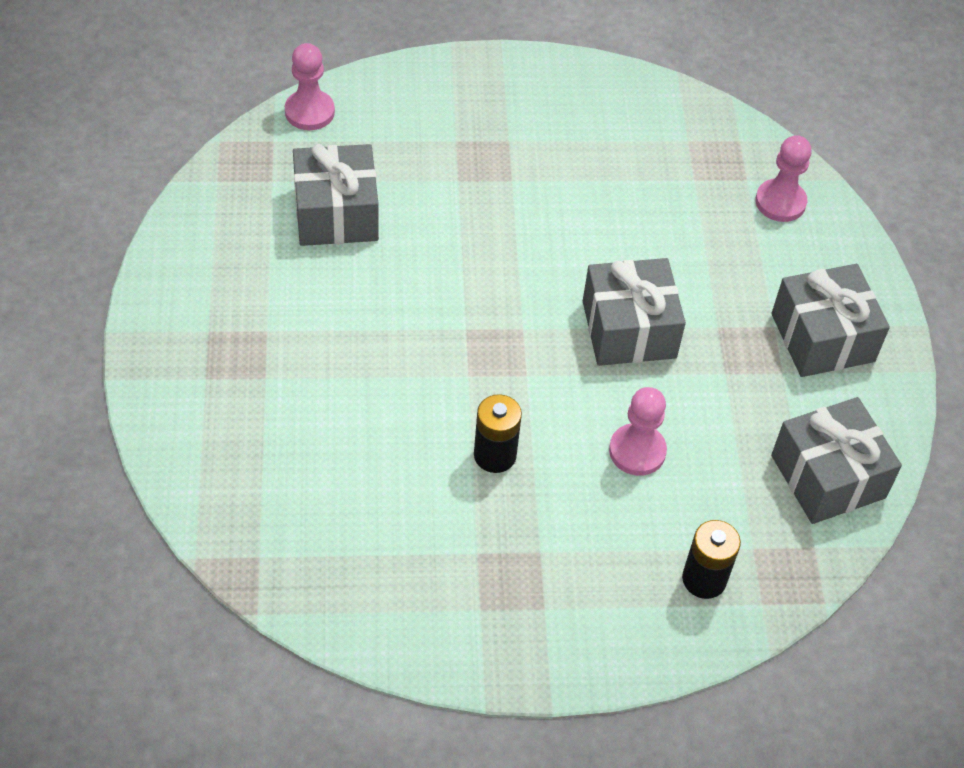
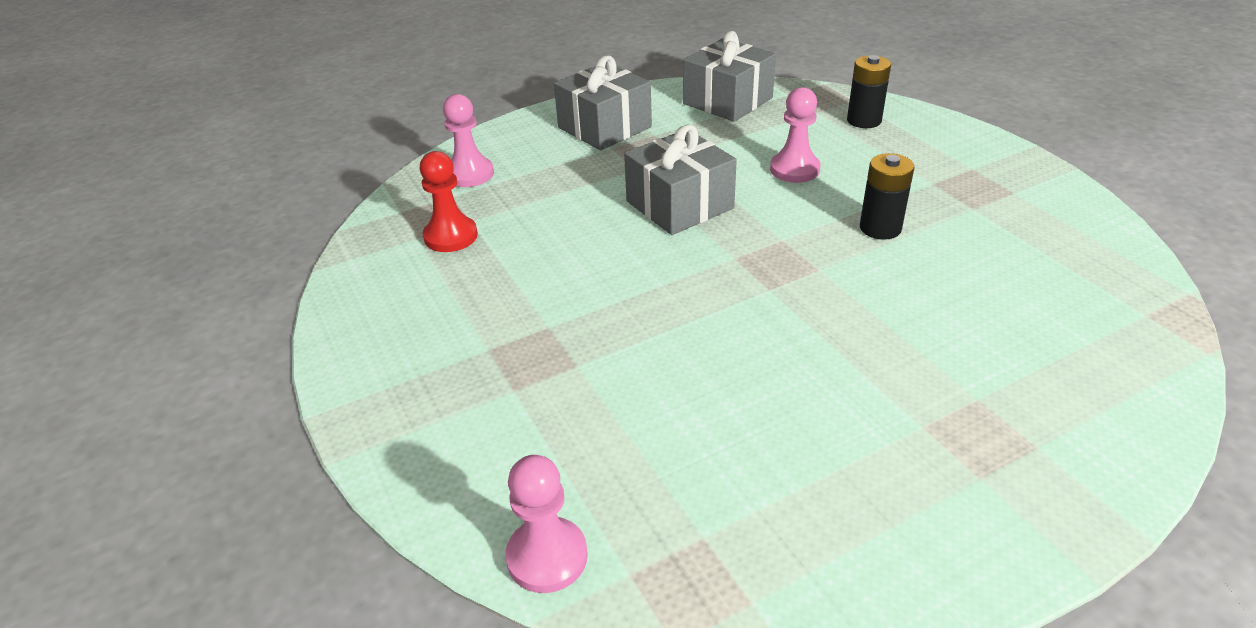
camera: 110 degrees left, 15 degrees down
(336, 213) = (707, 444): grey gift -> none
(675, 160) = (451, 236): none -> red pawn

